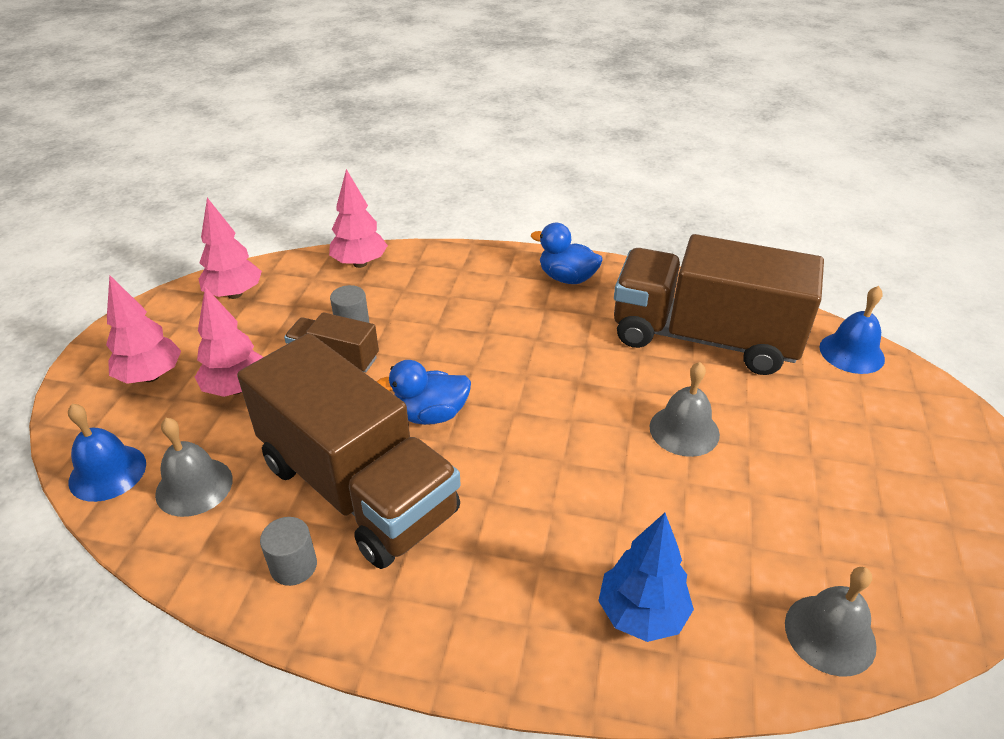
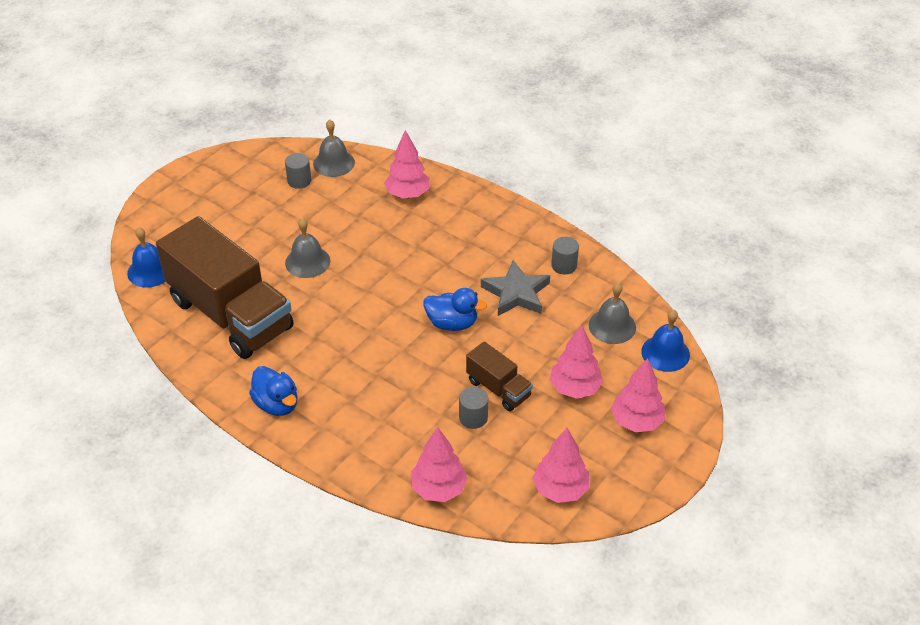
camera: 155 degrees left, 5 degrees up
(358, 488) = (516, 293): brown truck -> grey star
(641, 614) = (408, 194): blue tree -> pink tree
(841, 565) = (299, 181): none -> grey cylinder

